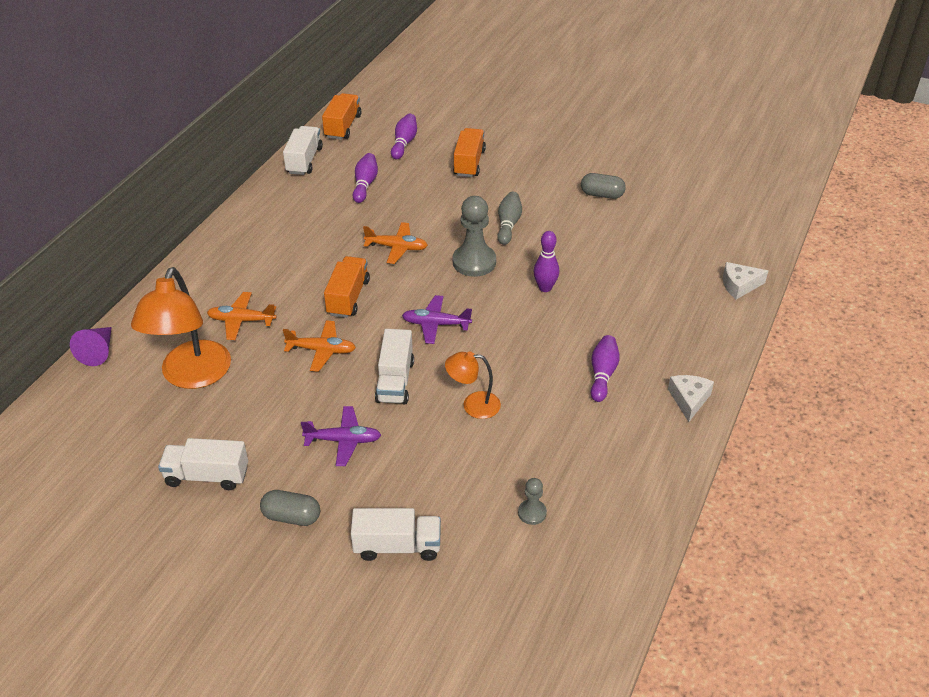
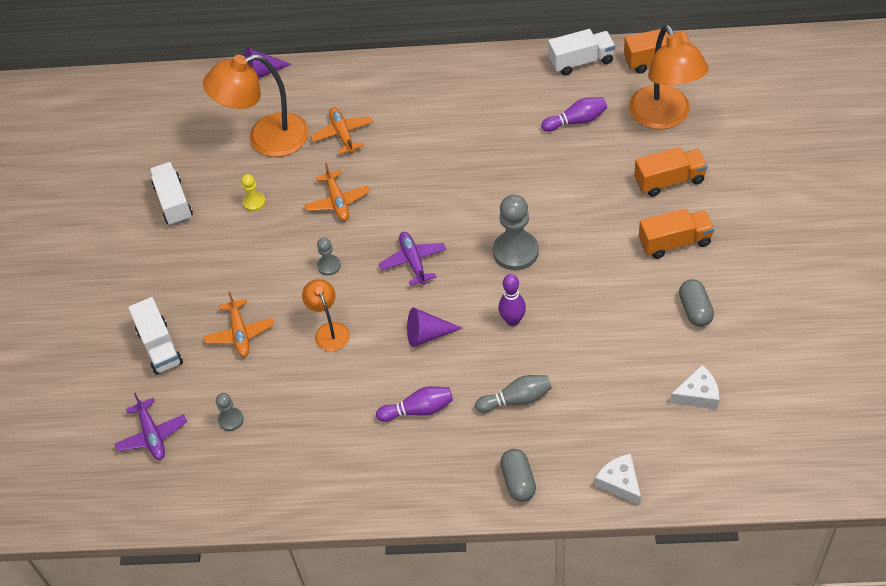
camera: 70 degrees right, 10 degrees up
(267, 410) = (254, 202): none -> yellow pawn
(291, 517) = (159, 270): grey capsule -> grey capsule (518, 481)
(343, 440) = (247, 264): purple plane -> purple plane (152, 435)
(348, 297) = (411, 186): orange truck -> orange truck (675, 242)
(395, 381) = (329, 266): white truck -> grey pawn
(397, 247) = (499, 187): orange plane -> orange plane (240, 333)
(404, 143) = (664, 117): purple bowling pin -> orange lamp
(508, 225) = (590, 254): grey bowling pin -> grey bowling pin (516, 399)
(524, 342) = (427, 335): none -> purple cone
(689, 400) = (422, 490): white cheese -> white cheese (698, 394)

